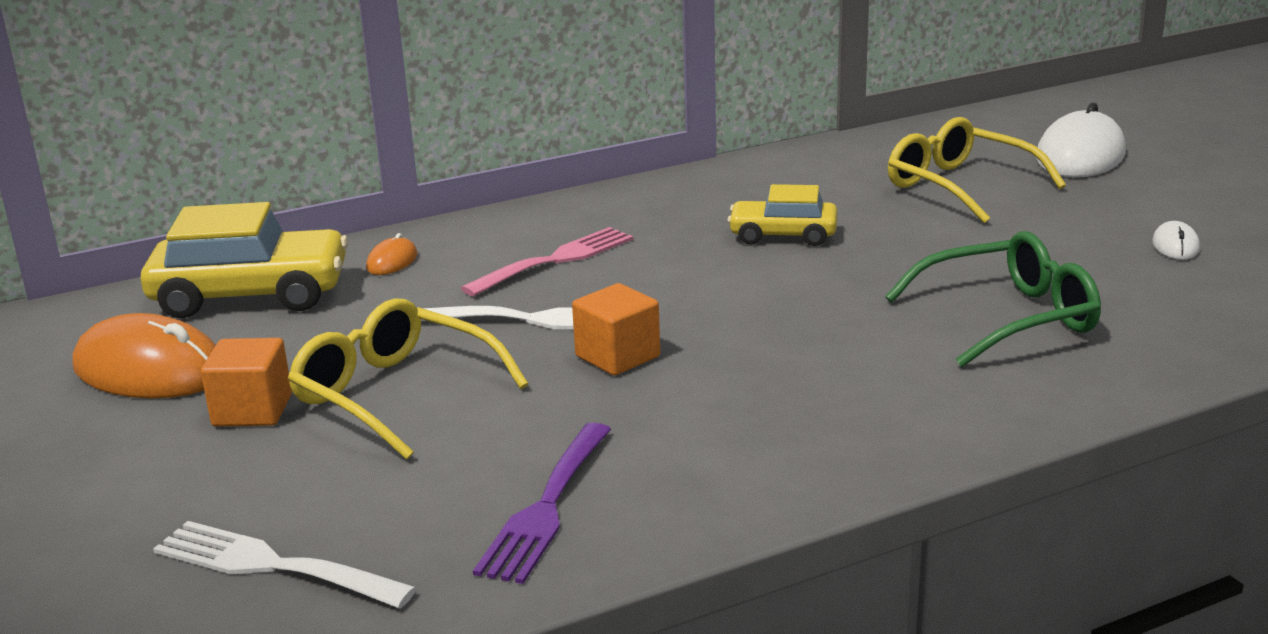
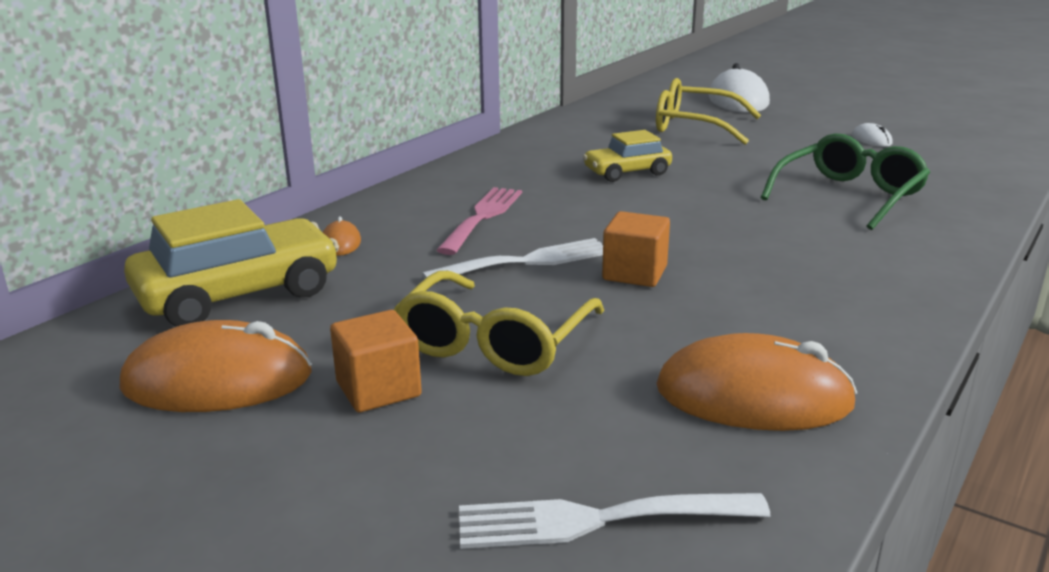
camera: 30 degrees left, 0 degrees up
(395, 394) = (494, 342): yellow glasses -> yellow glasses turned 75 degrees counterclockwise
(546, 507) = (753, 396): purple fork -> orange mouse

